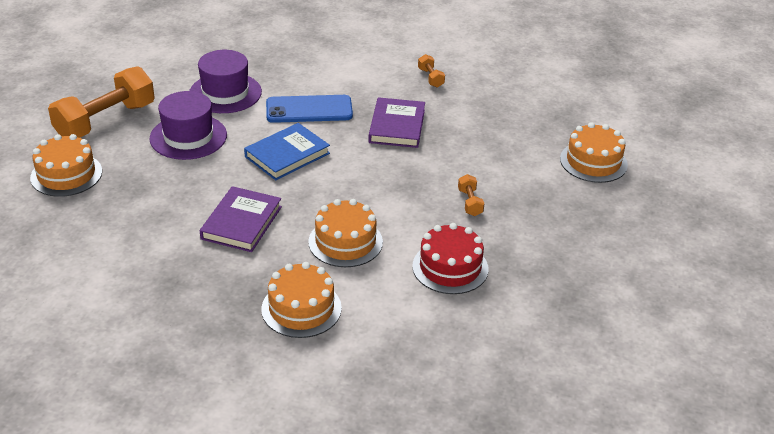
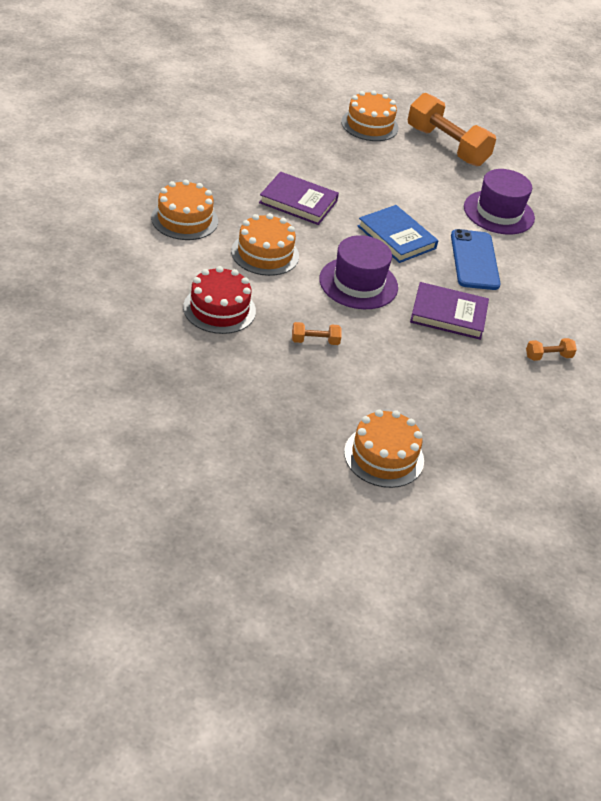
camera: 90 degrees right, 5 degrees up
(188, 137) = (424, 186): purple hat -> purple hat (358, 283)

